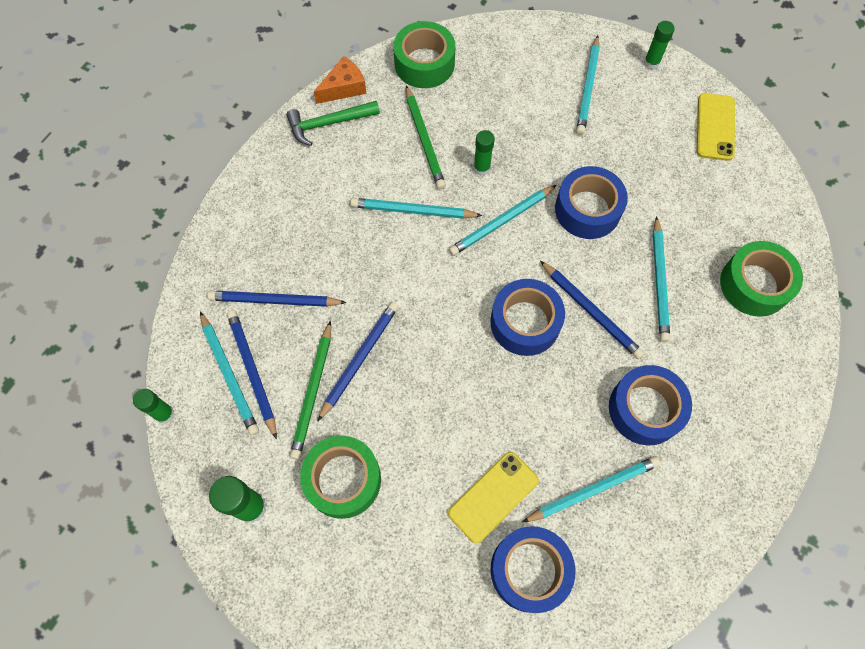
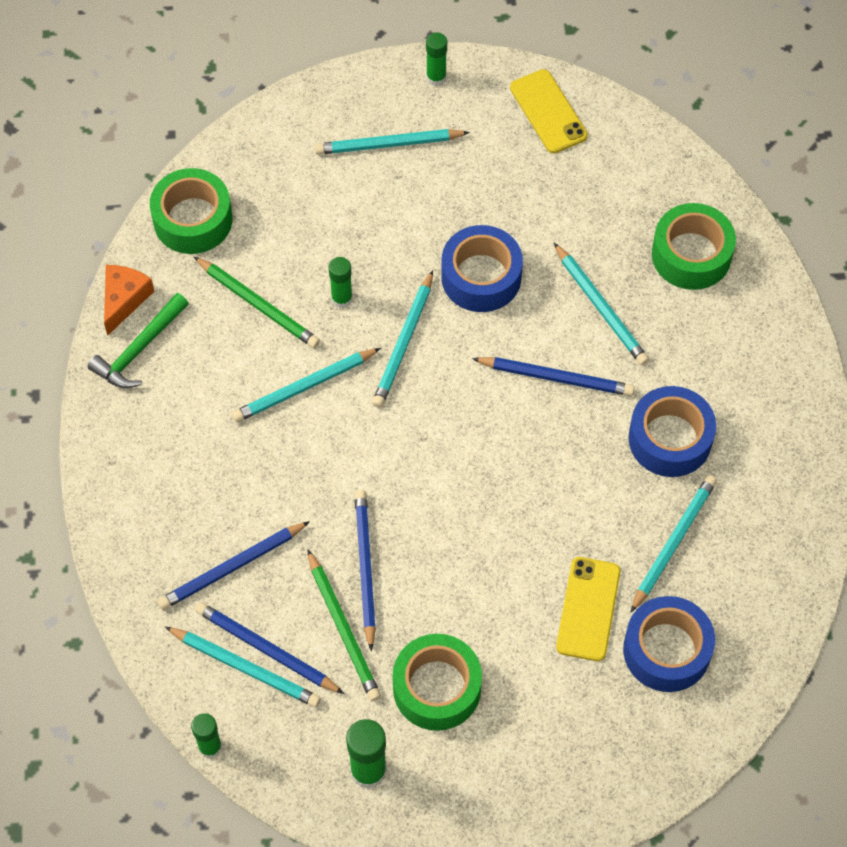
camera: 35 degrees left, 5 degrees down
(525, 322) = (500, 429): blue tape -> none
(588, 87) = (389, 144): turquoise pencil -> turquoise pencil turned 105 degrees clockwise

